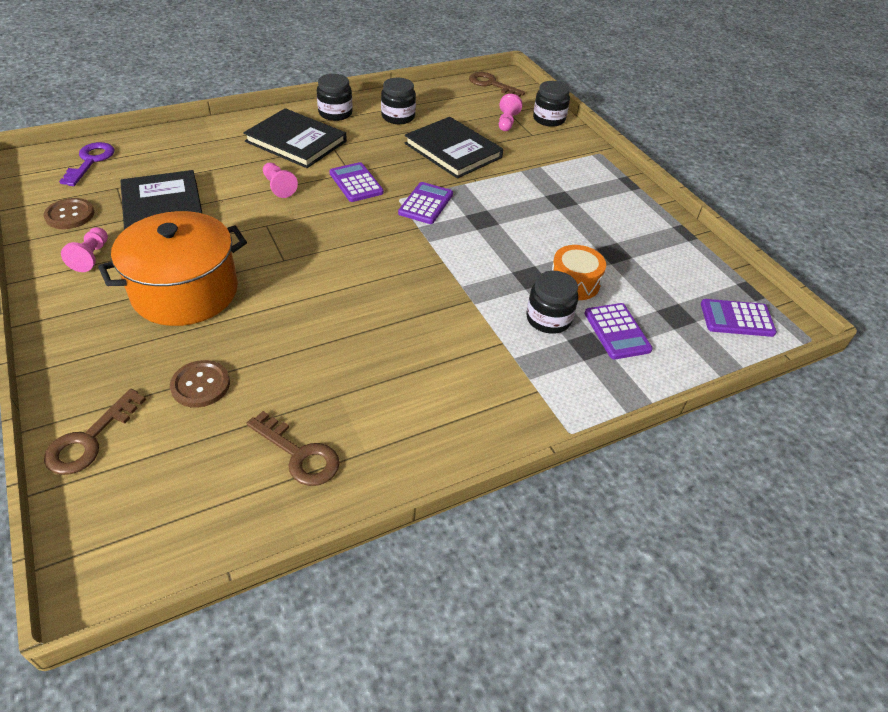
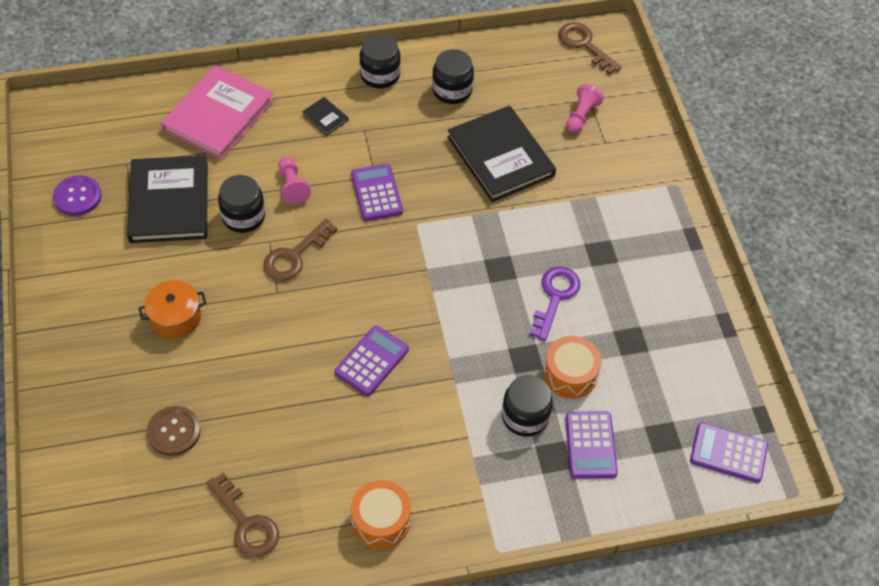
camera: 15 degrees right, 10 degrees up
(70, 215) = (77, 197): brown button -> purple button
(89, 440) = (74, 471): brown key -> brown key (294, 256)
(90, 161) = (104, 119): purple key -> purple key (555, 297)
(91, 257) = (93, 257): pink pawn -> none
(185, 292) = (176, 318): orange pot -> orange pot, size x0.50
(199, 149) = (218, 115): none -> pink book
(296, 141) = (325, 117): black book -> black book, size x0.41
(425, 204) = (445, 236): purple calculator -> purple calculator (371, 361)
(443, 426) = (381, 520): none -> orange drum
(549, 119) = (635, 117): black jar -> black jar (243, 216)

